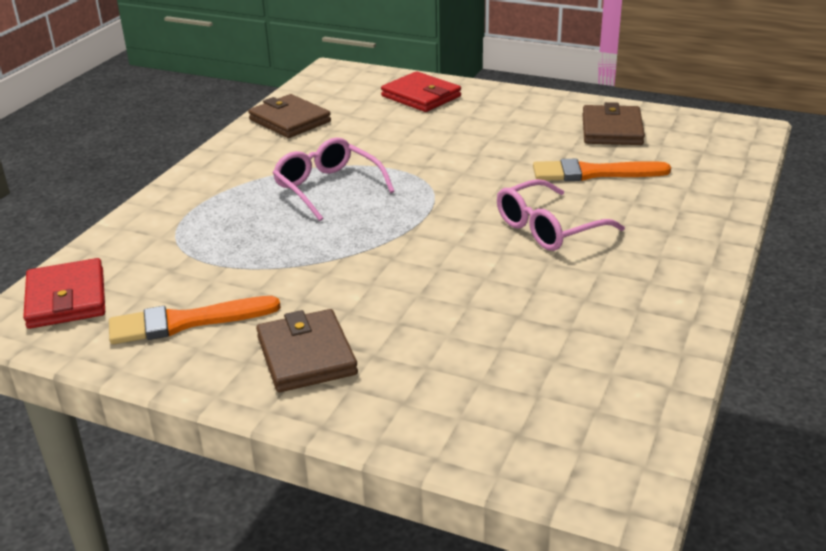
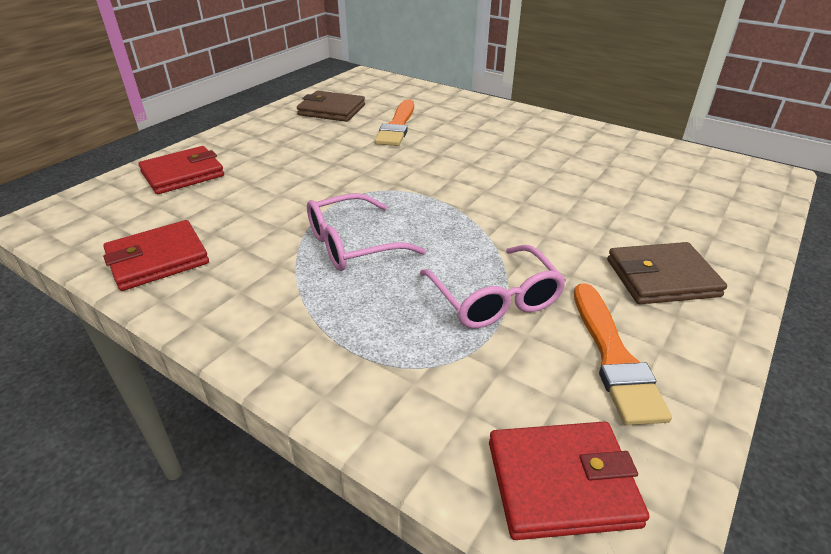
camera: 80 degrees left, 5 degrees up
(289, 121) = (158, 259): brown wallet -> red wallet
(548, 228) = (474, 153): pink glasses -> pink glasses (495, 299)

